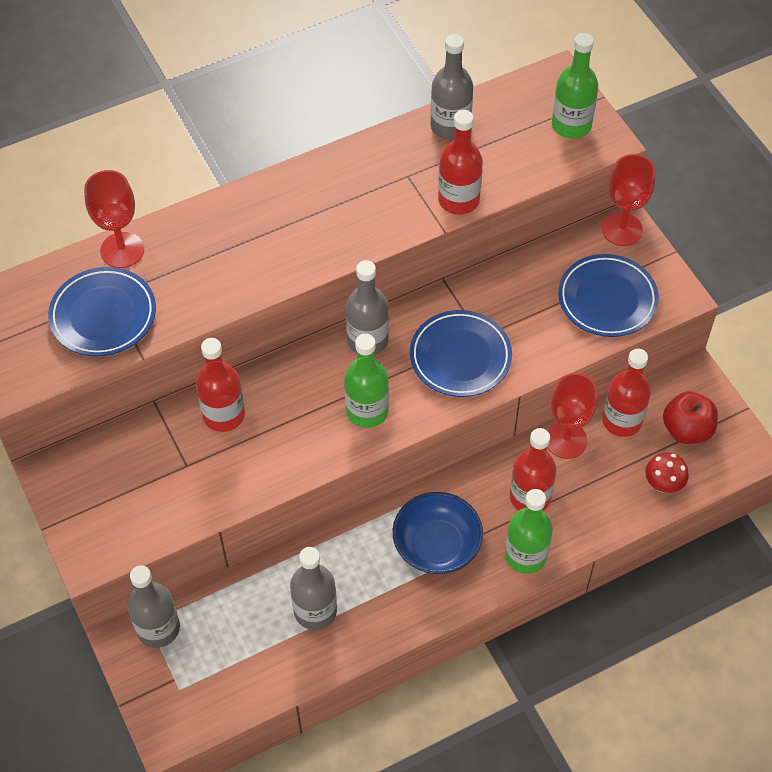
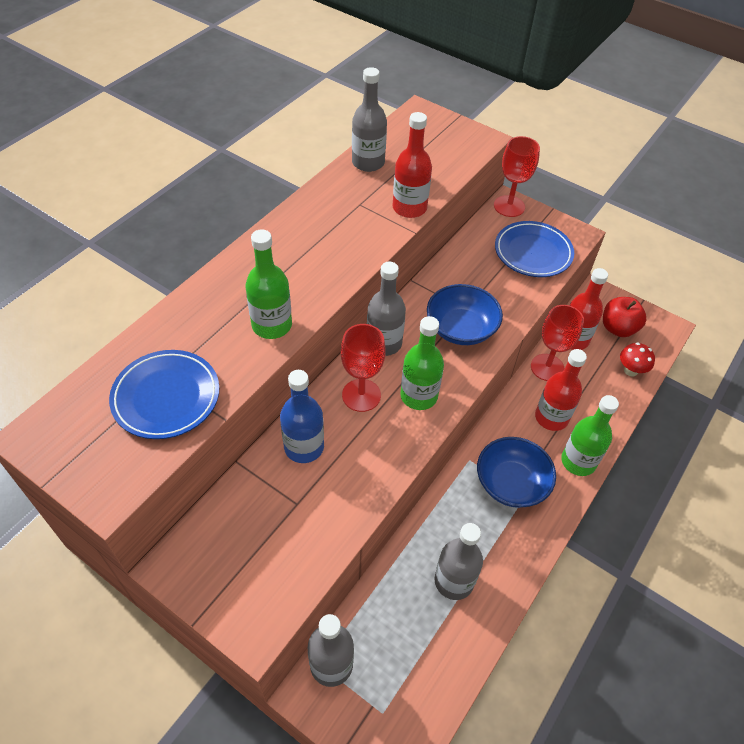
camera: 30 degrees left, 5 degrees down
(122, 250) = (153, 337): red goblet -> red goblet (361, 395)
(224, 415) = (304, 447): red bottle -> blue bottle
(460, 357) = (461, 329): blue plate -> blue bowl
(571, 125) = (452, 137): green bottle -> green bottle (272, 325)

